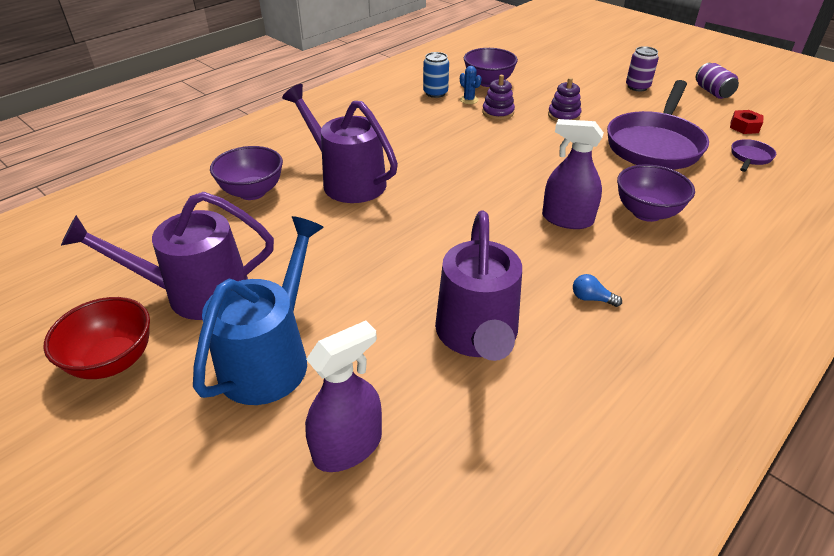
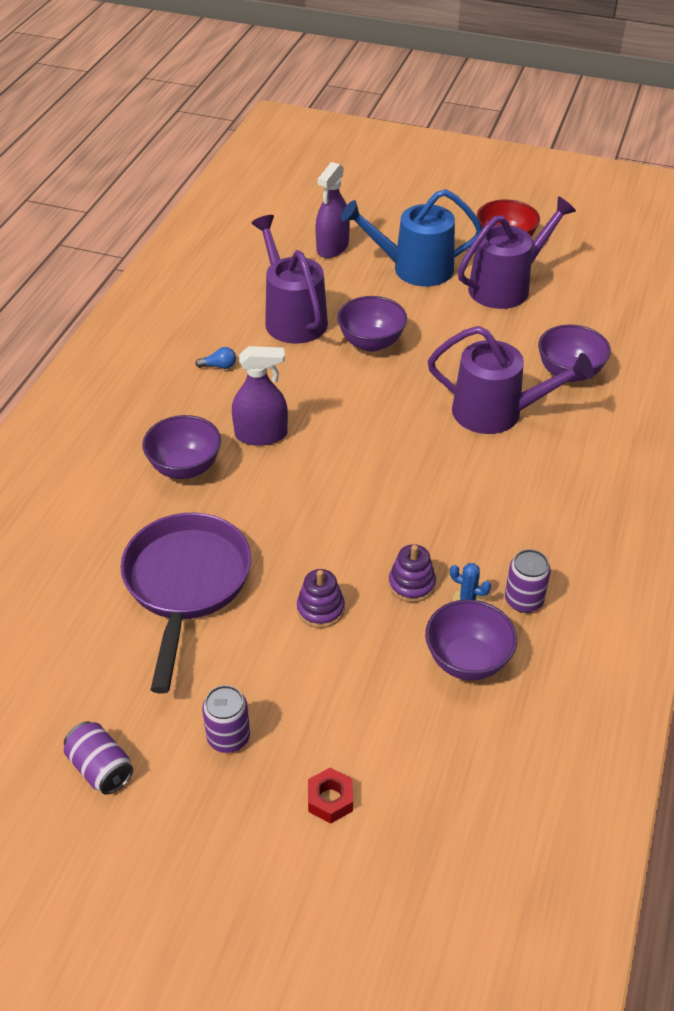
camera: 155 degrees right, 5 degrees up
(270, 358) = (414, 269): blue watering can -> blue watering can turned 90 degrees clockwise
(405, 274) = (371, 342): none -> purple bowl
(435, 93) = (523, 600): blue can -> purple can
(744, 127) = (61, 673): red nut -> red nut (330, 800)
(750, 157) = (64, 600): purple pan -> none

